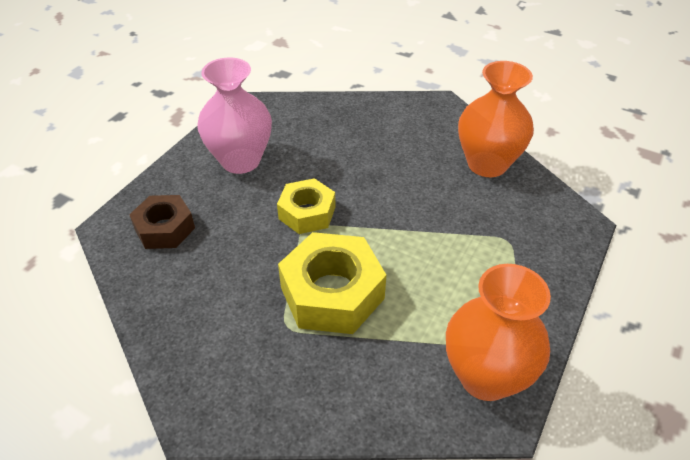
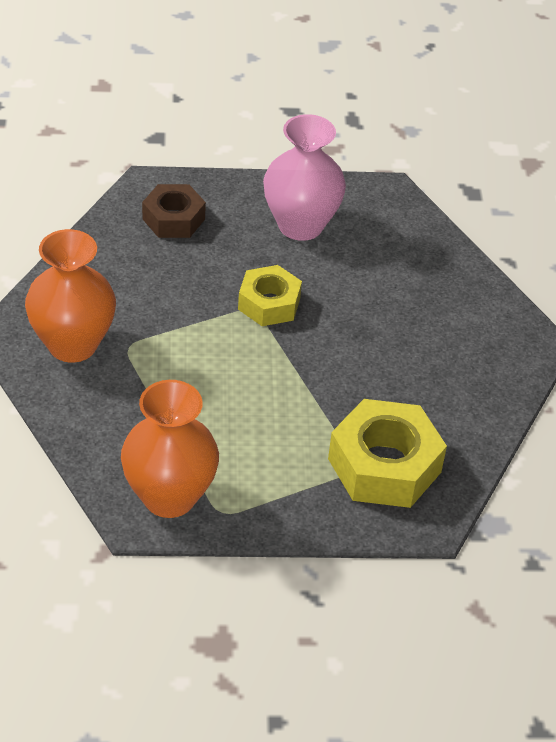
camera: 55 degrees right, 0 degrees up
(332, 293) = (185, 361): yellow nut -> yellow nut (384, 465)
(487, 164) = (461, 416): orange vase -> orange vase (72, 344)

